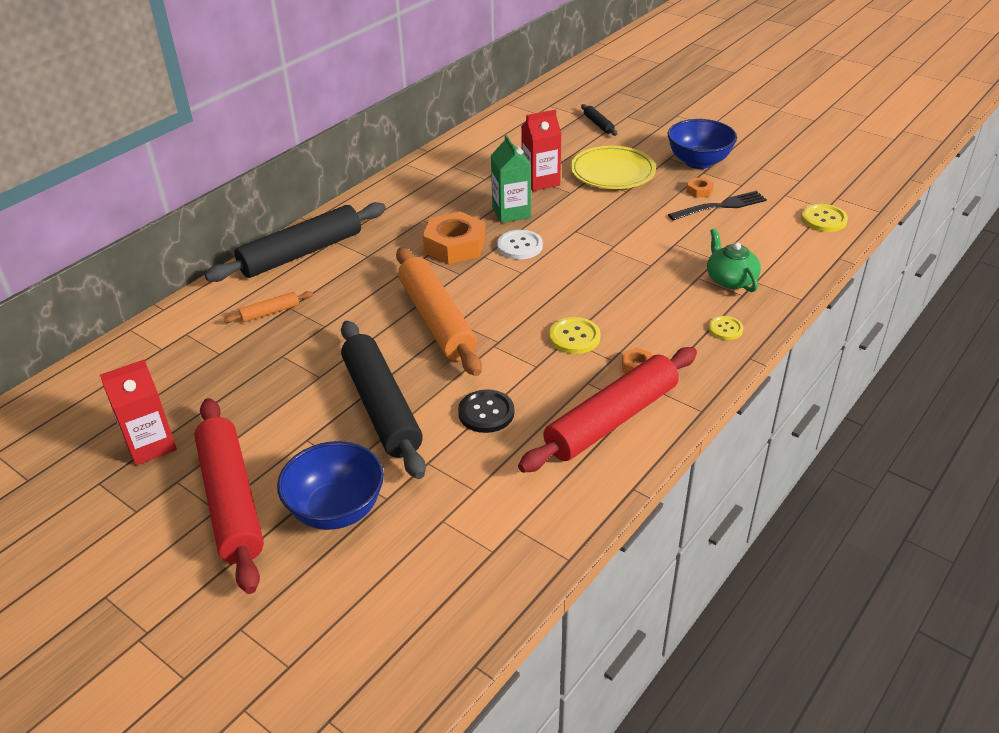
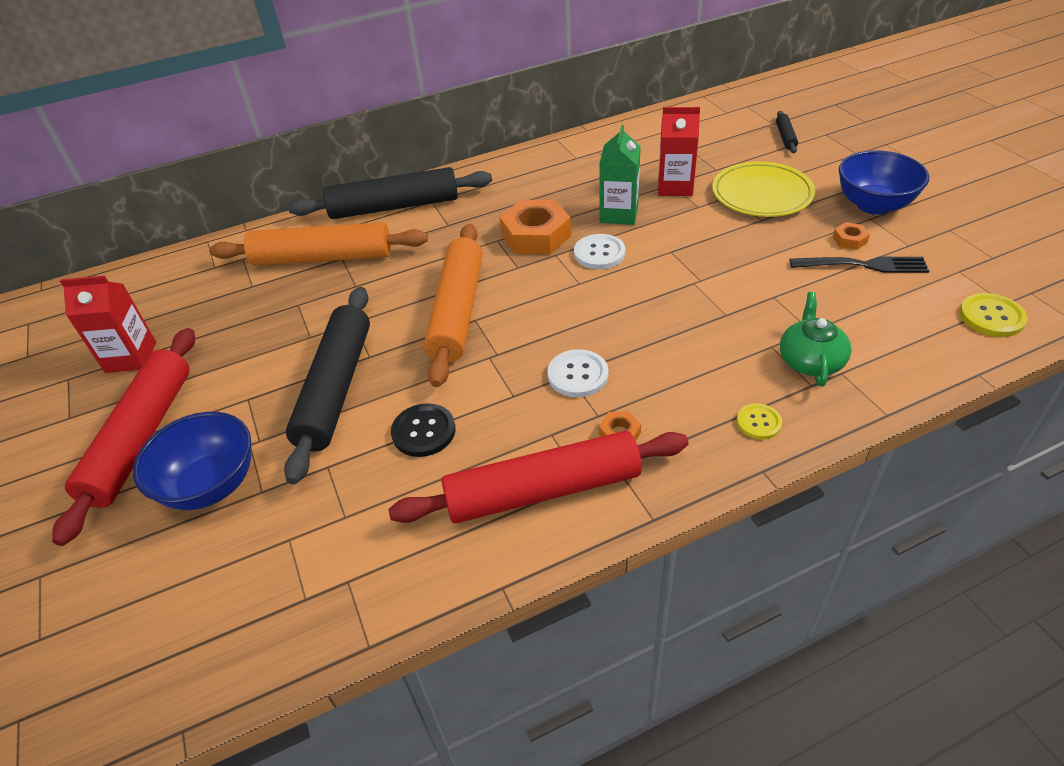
camera: 30 degrees right, 5 degrees up
(270, 312) = (322, 258): orange rolling pin -> orange rolling pin, size x2.35
(574, 337) = (577, 375): yellow button -> white button

